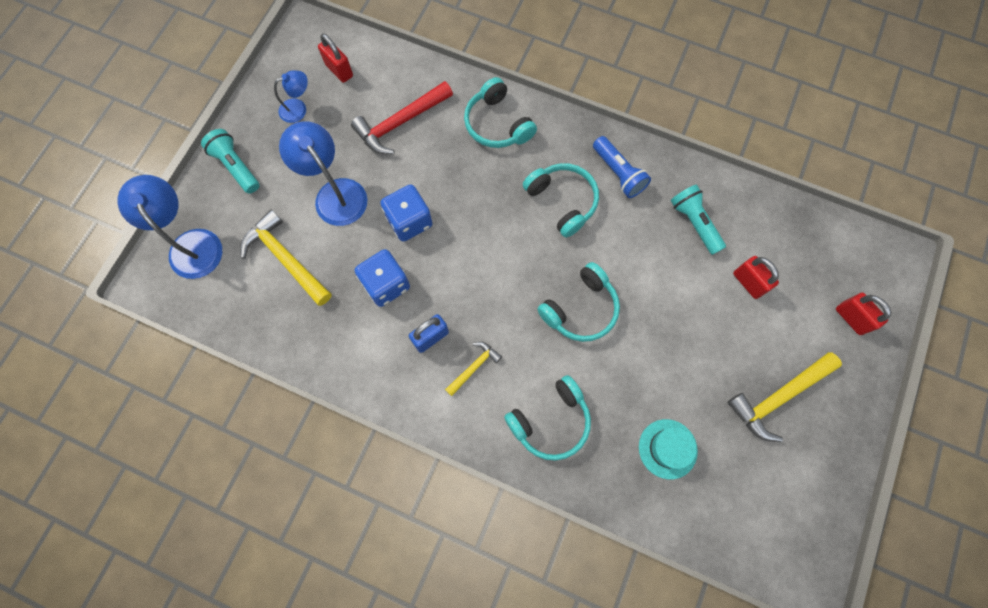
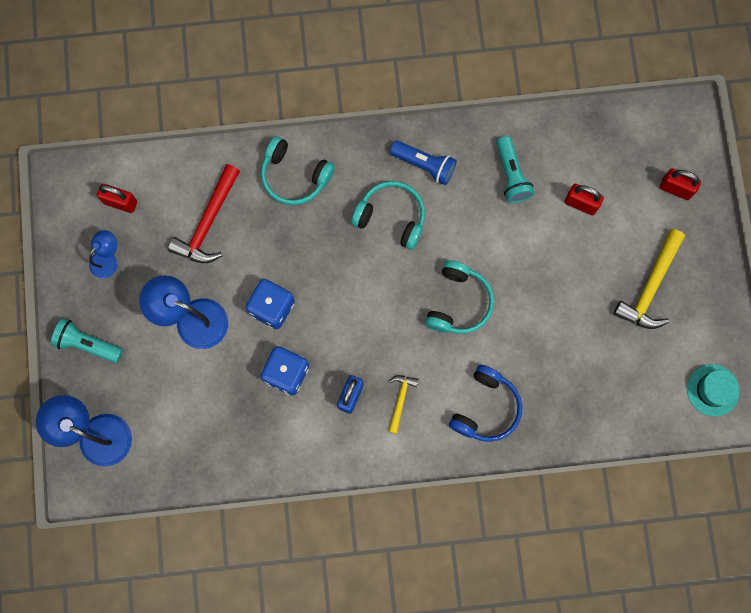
camera: 30 degrees left, 5 degrees up
(286, 258) = (187, 400): yellow hammer -> none
(551, 421) = (486, 408): turquoise headphones -> blue headphones
(667, 448) = (587, 377): turquoise hat -> turquoise hat (713, 390)
(694, 223) = (511, 175): turquoise flashlight -> turquoise flashlight turned 135 degrees counterclockwise

